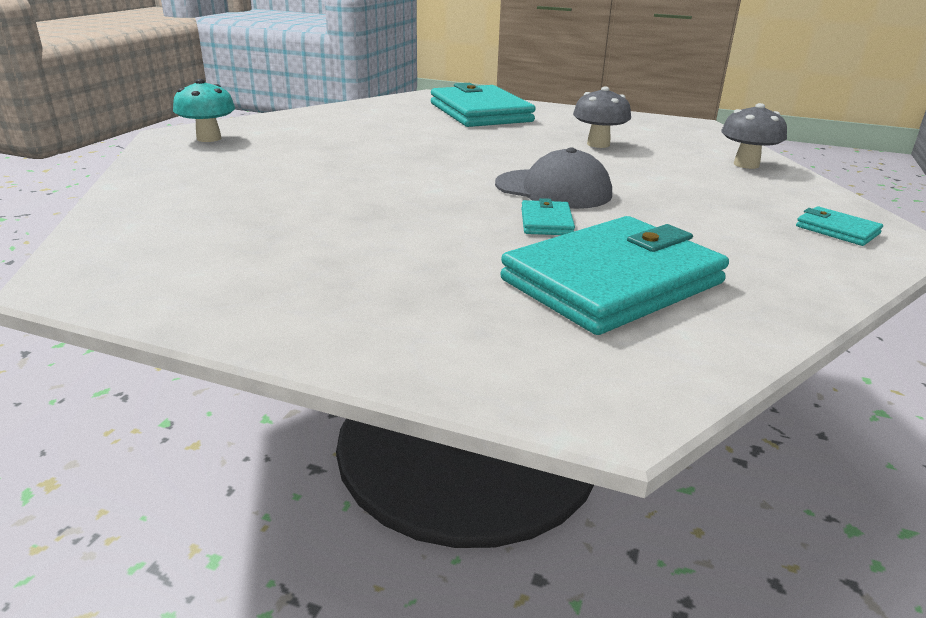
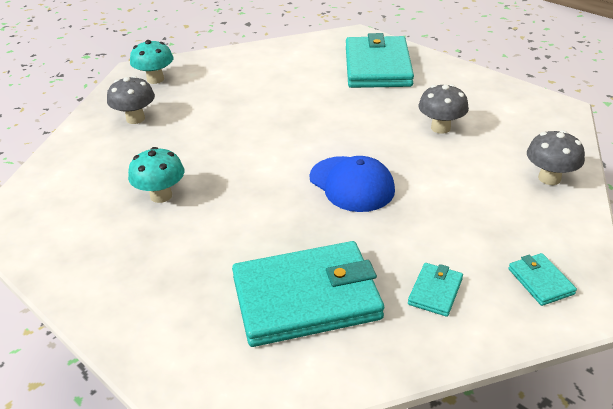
camera: 25 degrees right, 10 degrees up
(211, 169) = (135, 119): none -> grey mushroom
(316, 226) = (161, 195): none -> turquoise mushroom
(546, 222) = (314, 222): turquoise wallet -> turquoise wallet (435, 291)
(553, 189) = (351, 184): grey cap -> blue cap

